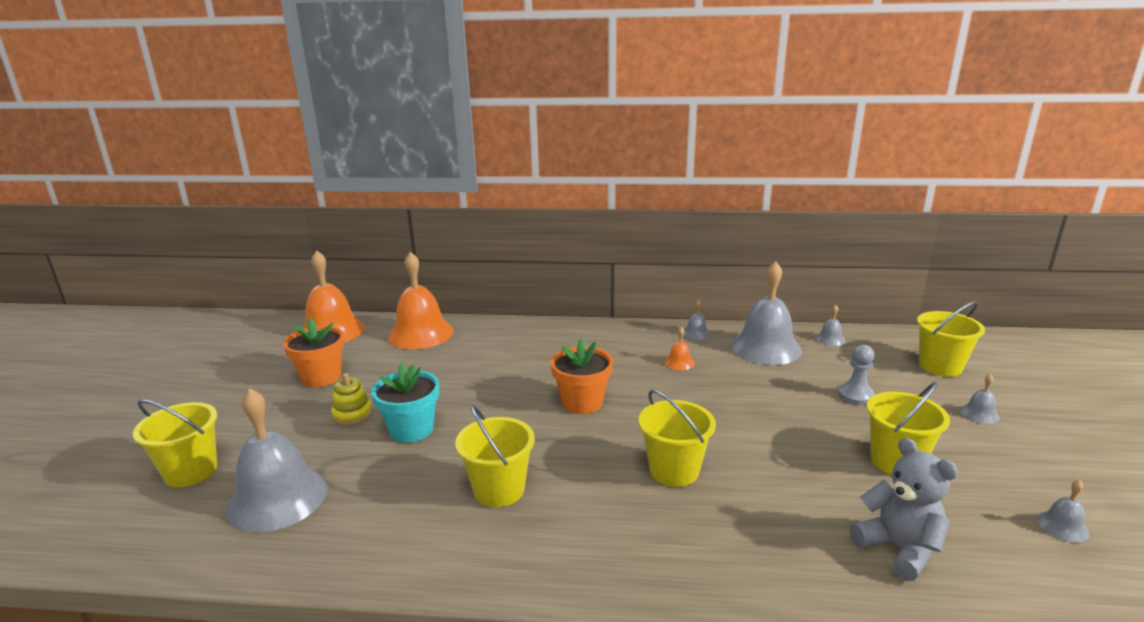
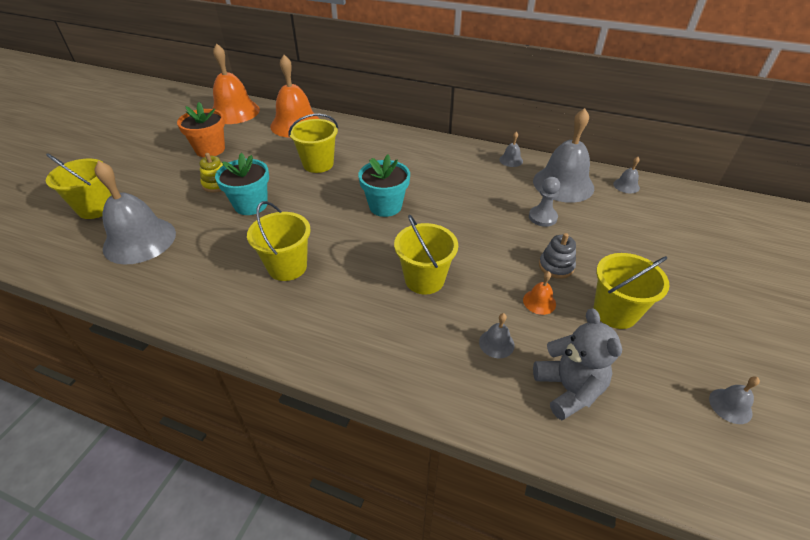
camera: 15 degrees right, 20 degrees up
(582, 402) = (385, 206): orange flower pot -> turquoise flower pot
(679, 362) = (481, 185): orange bell -> orange bell (539, 302)
(808, 429) = (556, 266): none -> grey stacking toy
(855, 395) = (616, 244): grey pawn -> grey pawn (542, 217)
(940, 366) = (713, 231): yellow bucket -> yellow bucket (318, 164)
(979, 413) = (722, 284): grey bell -> grey bell (496, 343)

